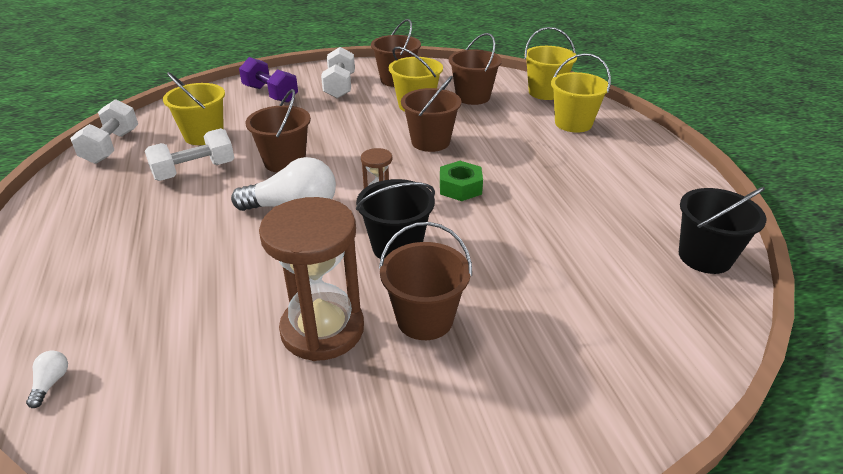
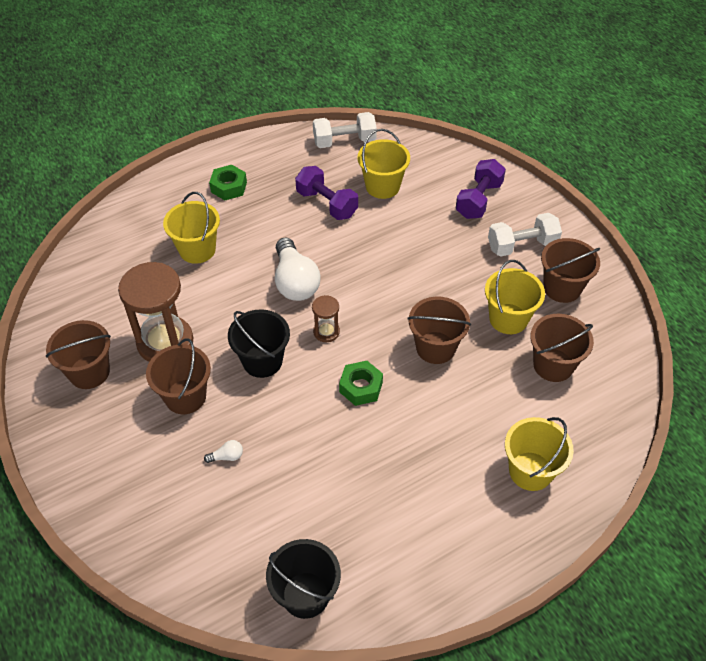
camera: 75 degrees right, 15 degrees up
(51, 383) = (104, 235): white light bulb -> white light bulb (227, 456)
(89, 238) = (229, 187): none -> green nut
(194, 171) = (326, 204): white dumbbell -> purple dumbbell
(285, 161) = (360, 253): brown bucket -> brown bucket (89, 372)
(545, 92) = (601, 435): yellow bucket -> yellow bucket (197, 250)

